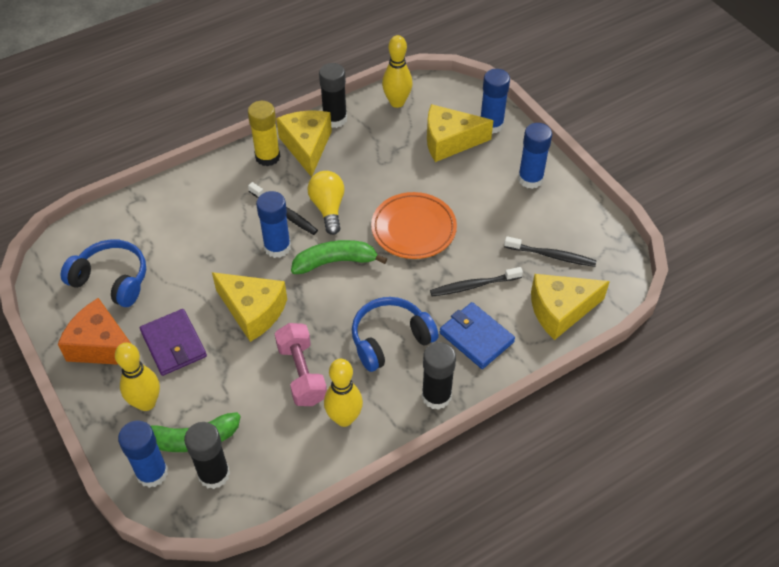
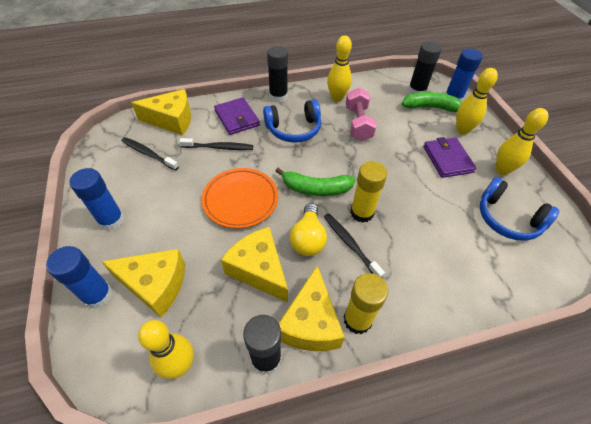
camera: 165 degrees left, 0 degrees up
(102, 346) = (502, 170): orange cheese -> yellow bowling pin
(253, 311) = (387, 168): yellow cheese -> yellow cheese (259, 270)
(277, 247) = (362, 212): blue glue stick -> yellow glue stick
(476, 337) = (237, 118): blue wallet -> purple wallet

